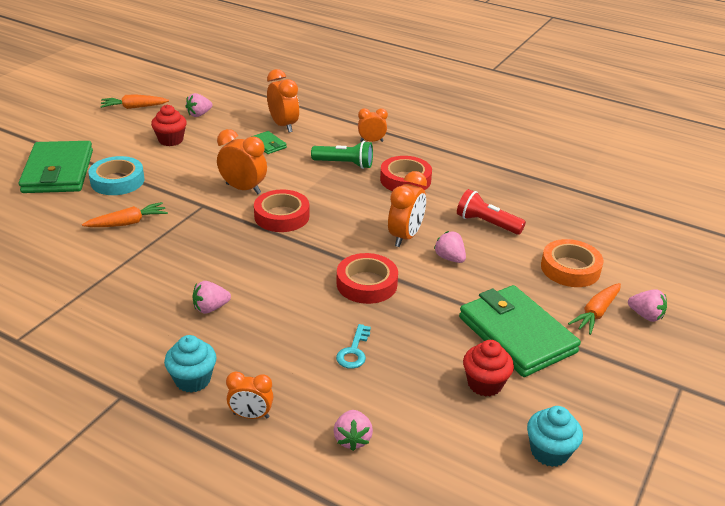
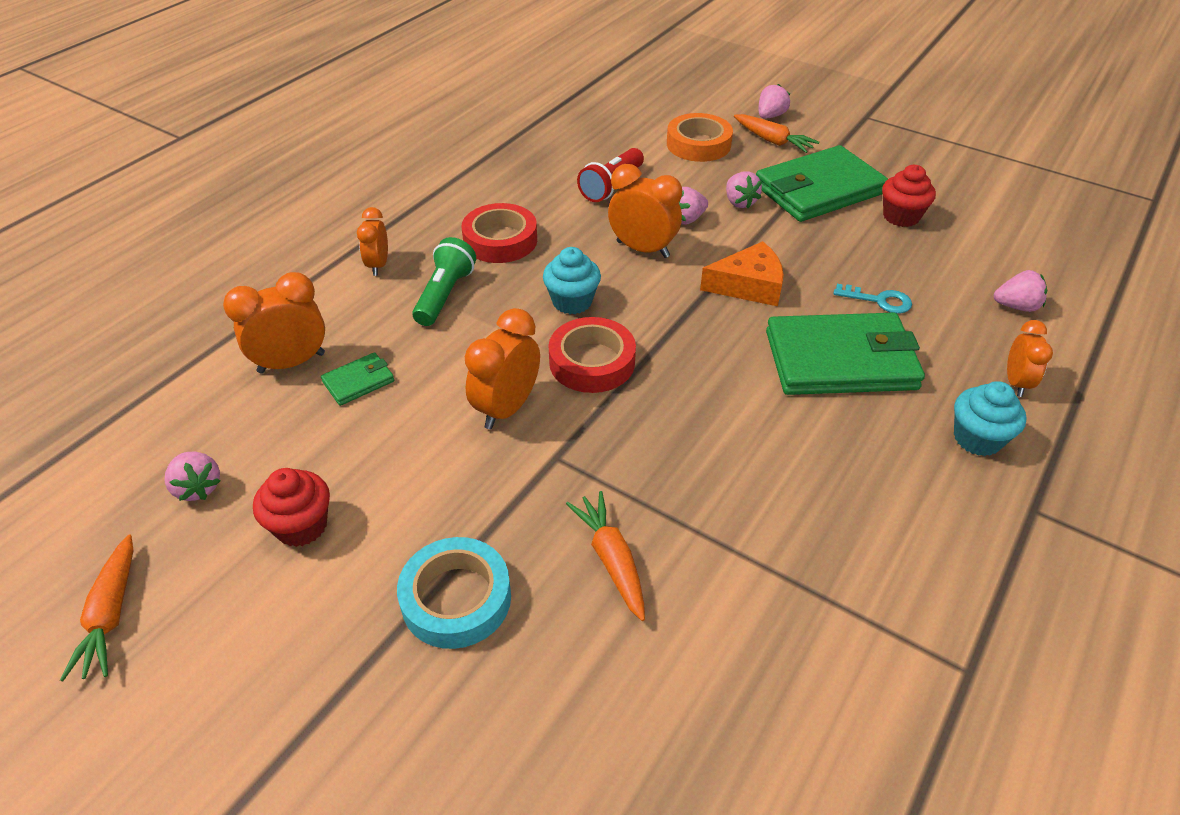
camera: 85 degrees left, 10 degrees up
(58, 172) = (398, 725): green wallet -> green wallet (840, 360)
(210, 308) = (829, 430): pink strawberry -> pink strawberry (739, 202)
(366, 284) = (748, 285): red tape -> orange cheese
(549, 452) = (977, 192): turquoise cupcake -> turquoise cupcake (572, 301)

